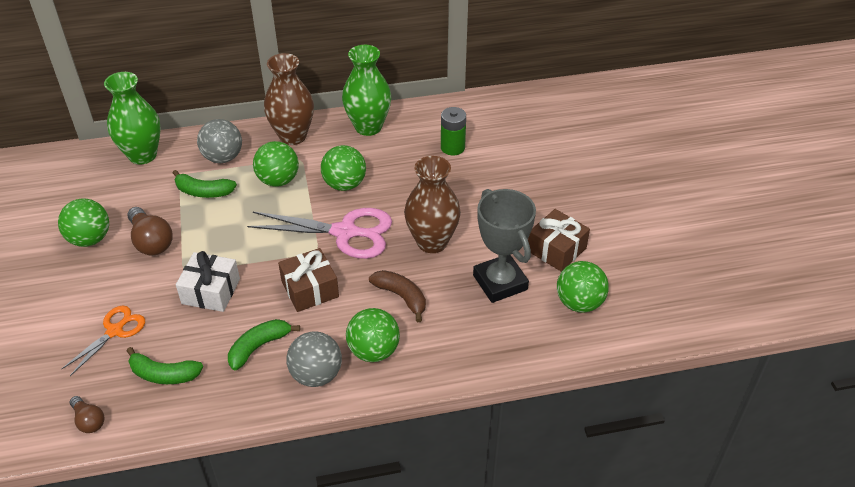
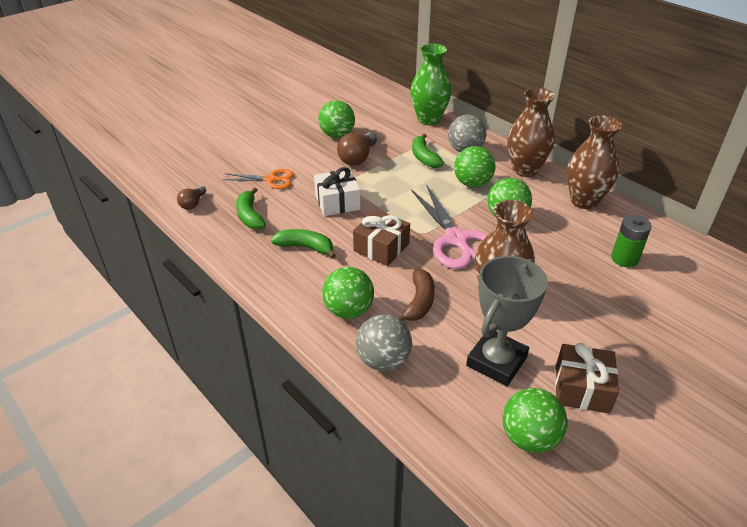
camera: 60 degrees right, 5 degrees down
(316, 375) = (301, 289): grey ball -> grey ball (383, 360)
(368, 127) = (584, 201): green vase -> brown vase

